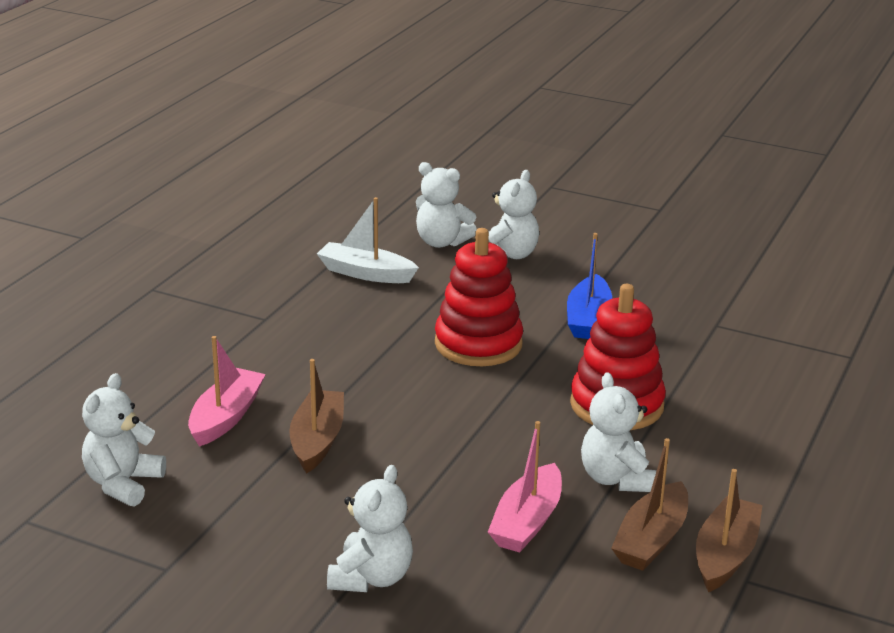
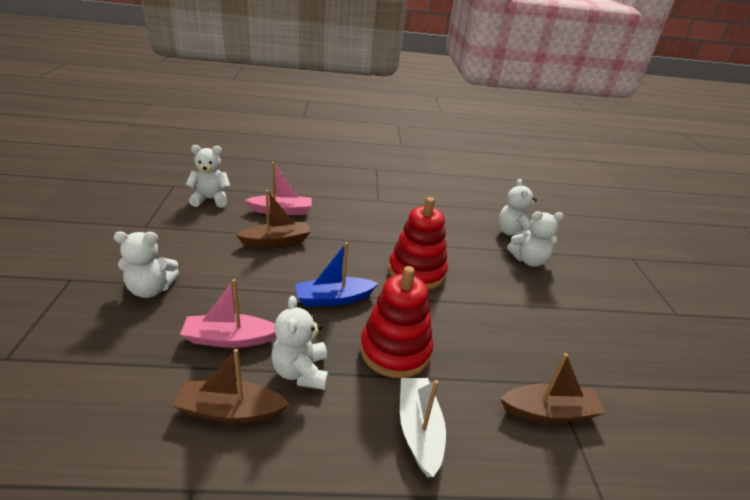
camera: 60 degrees right, 5 degrees up
(365, 273) = (451, 217): white boat -> white boat (419, 430)
(588, 319) = (491, 311): blue boat -> blue boat (333, 299)
(616, 479) = (301, 372): white teddy bear -> white teddy bear turned 60 degrees counterclockwise
(725, 555) = (224, 466): brown boat -> brown boat (549, 411)

